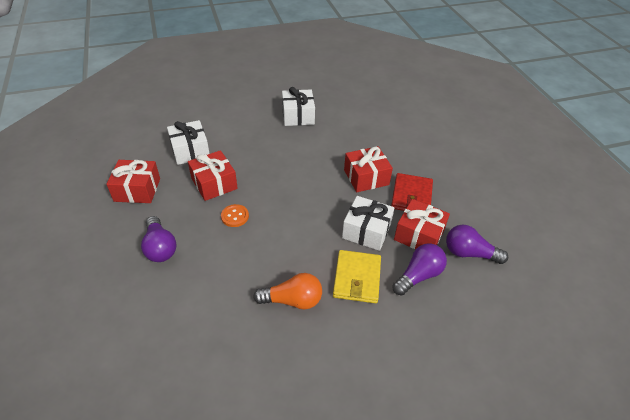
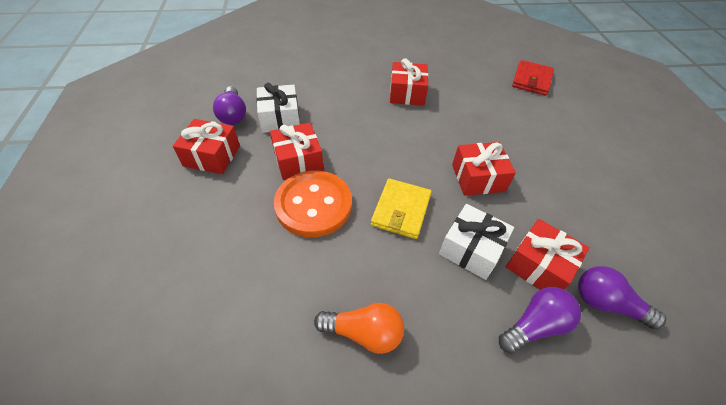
camera: 10 degrees right, 5 degrees up
(160, 248) = (219, 231): purple light bulb -> purple light bulb (233, 115)
(235, 216) = (313, 205): orange button -> orange button, size x2.31
(298, 116) = (407, 93): white gift -> red gift
(357, 278) = (452, 315): yellow wallet -> yellow wallet (401, 210)
(411, 196) = (533, 210): red wallet -> red wallet (531, 80)

